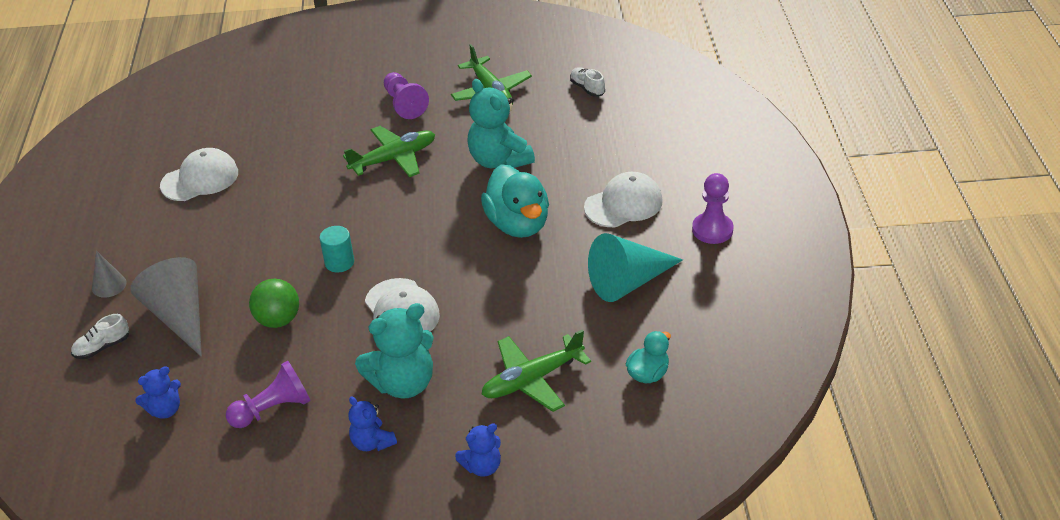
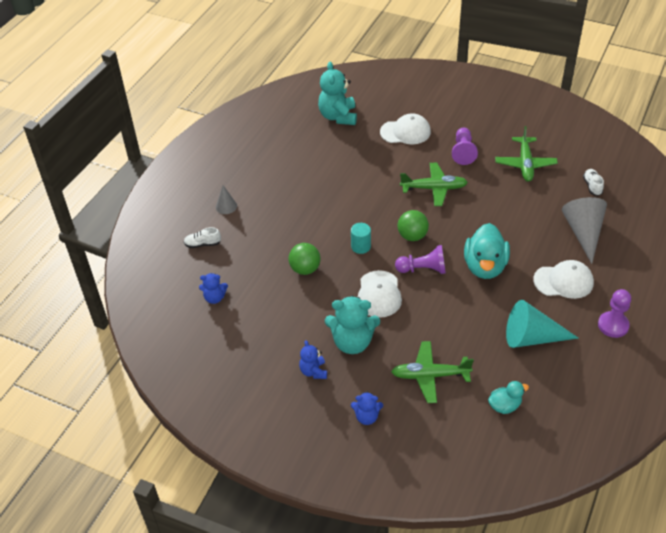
camera: 30 degrees right, 5 degrees up
(179, 316) = (253, 242): grey cone -> grey cone (583, 233)
(200, 179) = (312, 157): white cap -> white cap (405, 132)
(273, 409) = (271, 324): purple pawn -> purple pawn (423, 269)
(401, 224) = (412, 236): none -> green ball
(499, 160) = (500, 216): turquoise teddy bear -> turquoise teddy bear (338, 116)

